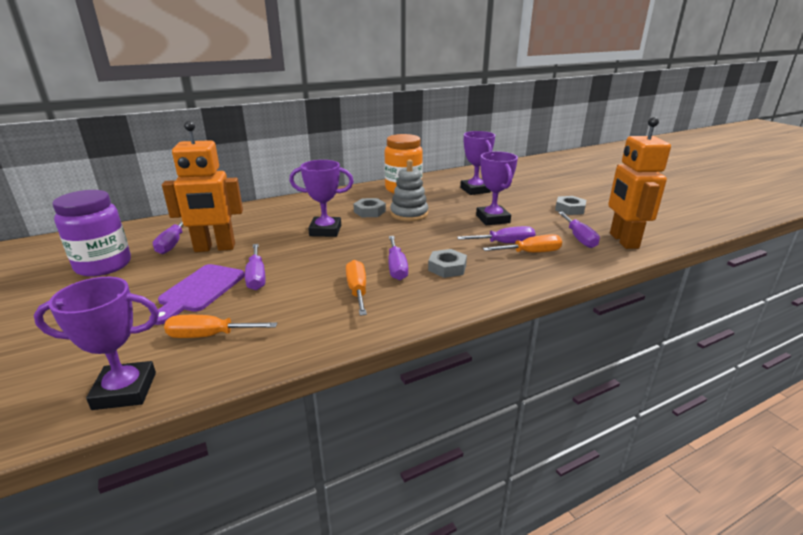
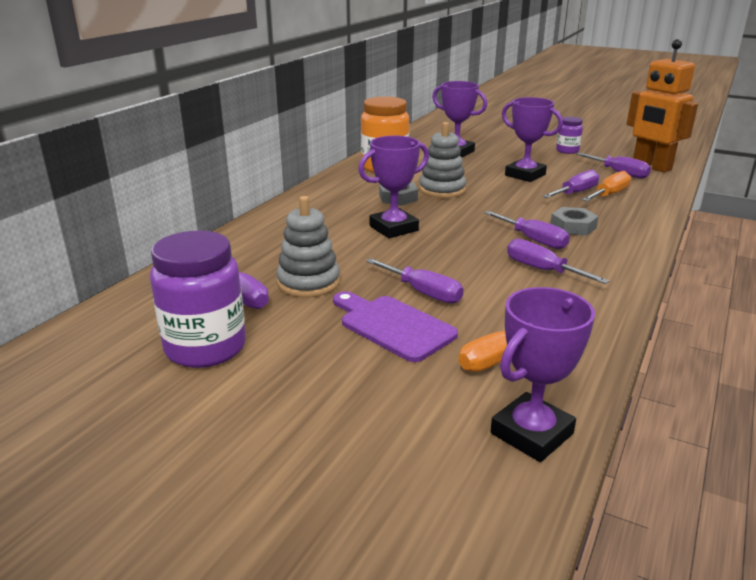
camera: 35 degrees left, 0 degrees up
(200, 290) = (393, 326): purple cutting board -> purple cutting board turned 150 degrees clockwise
(215, 248) = (308, 282): orange robot -> grey stacking toy
(357, 290) = (542, 270): orange screwdriver -> purple screwdriver
(569, 209) = (567, 151): grey nut -> purple jar

